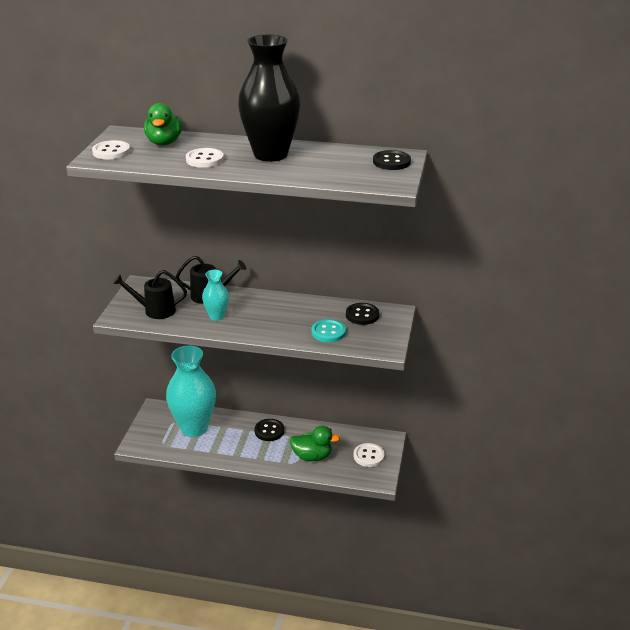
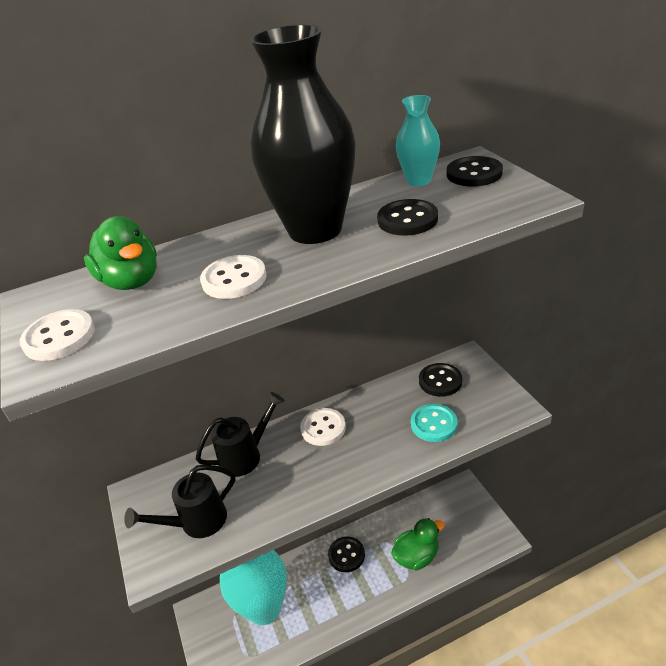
camera: 30 degrees left, 5 degrees up
(217, 316) = (285, 481): turquoise vase -> turquoise vase (418, 181)
(318, 168) = (407, 220): none -> black button
(368, 456) = (466, 518): white button -> white button (323, 428)

